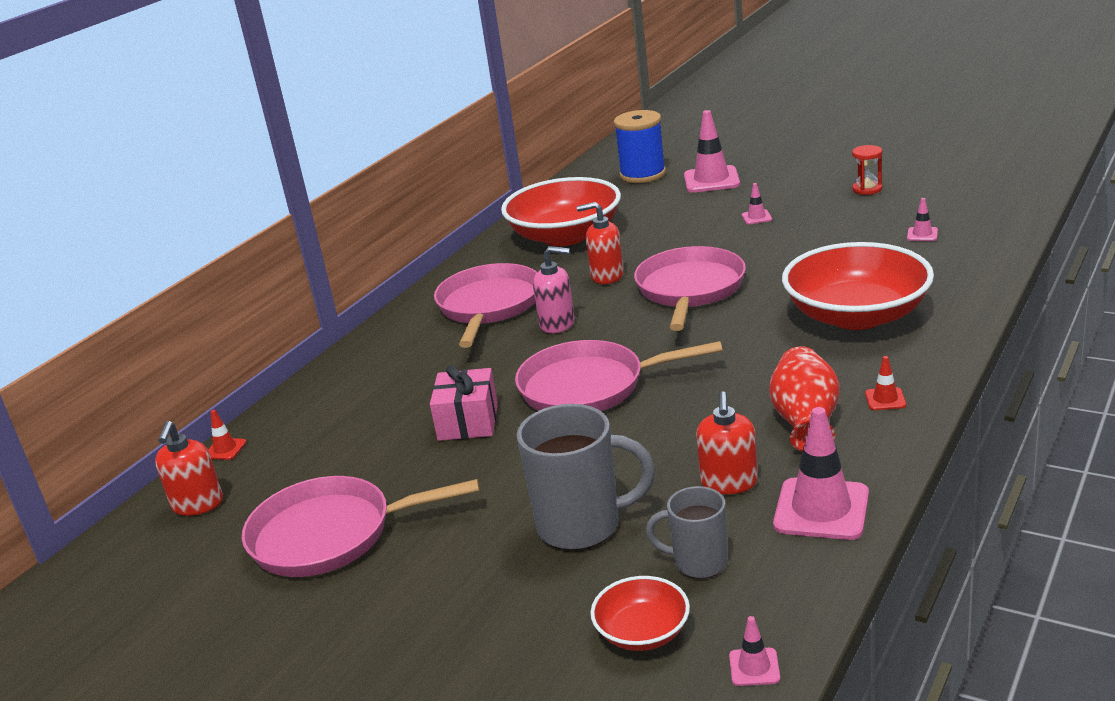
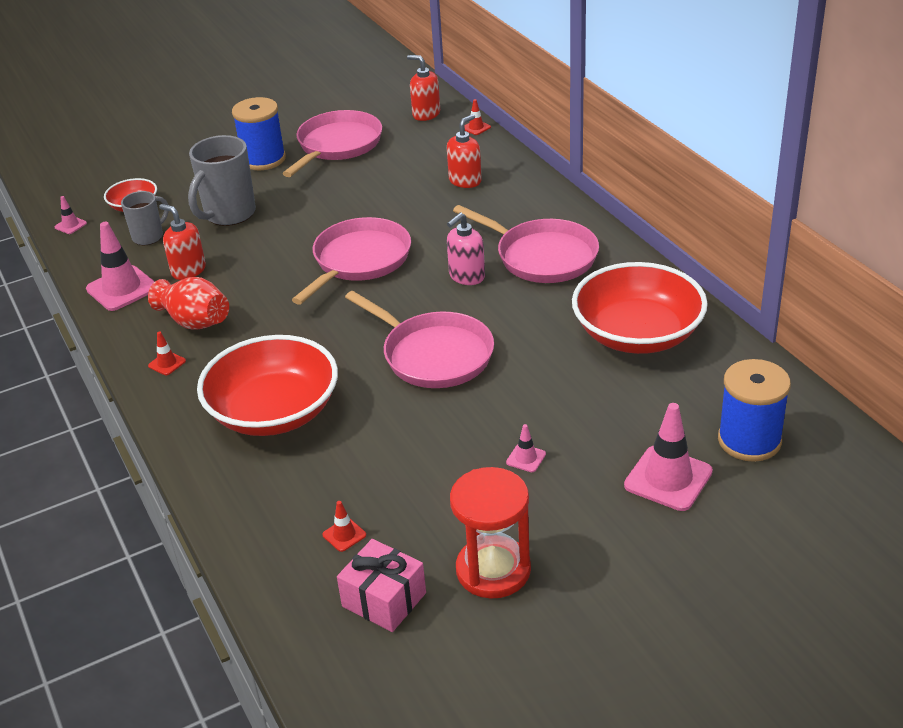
camera: 120 degrees right, 10 degrees up
(412, 582) = (263, 159): none -> blue spool
(468, 422) = (385, 207): pink gift -> pink gift (384, 599)
(606, 276) = (518, 325): red soap dispenser -> red soap dispenser (465, 181)
(867, 189) = (493, 570): red hourglass -> red hourglass, size x1.92
(922, 234) = (344, 535): pink traffic cone -> red traffic cone

